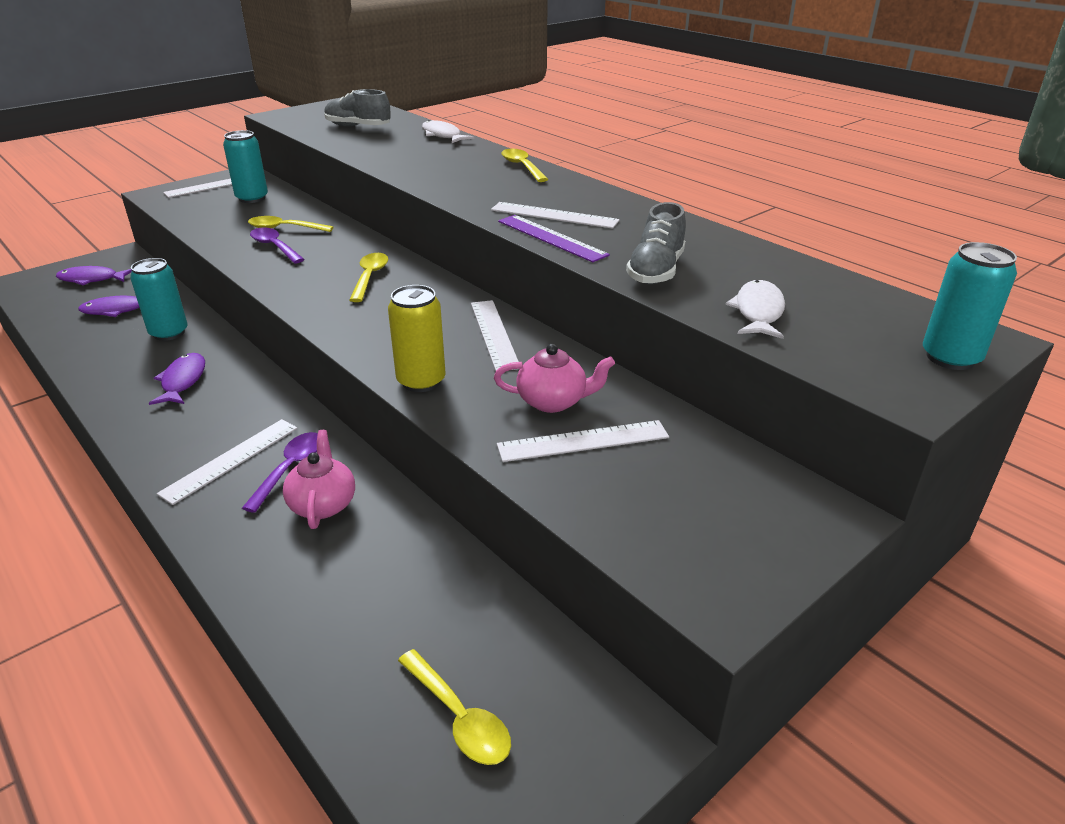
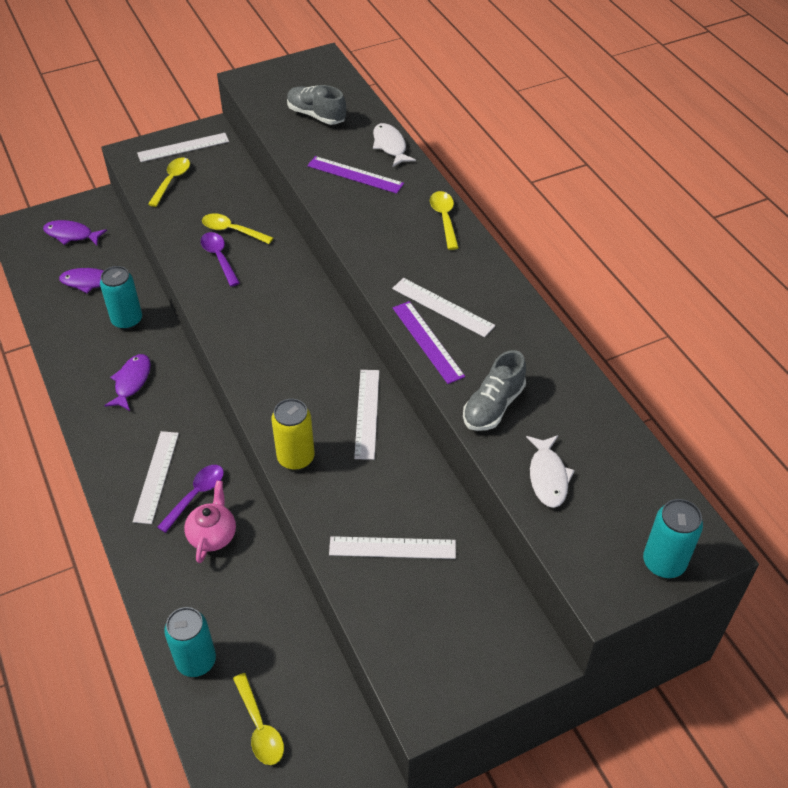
camera: 15 degrees right, 15 degrees up
(231, 459) = (156, 476): white ruler -> white ruler turned 45 degrees counterclockwise
(252, 198) = (212, 176): turquoise can -> turquoise can (196, 661)
(370, 277) = (288, 317): yellow spoon -> yellow spoon (172, 181)
(414, 152) = (355, 175): none -> purple ruler
(553, 401) = (386, 501): pink teapot -> none
(758, 312) = (548, 476): white fish -> white fish turned 150 degrees clockwise

